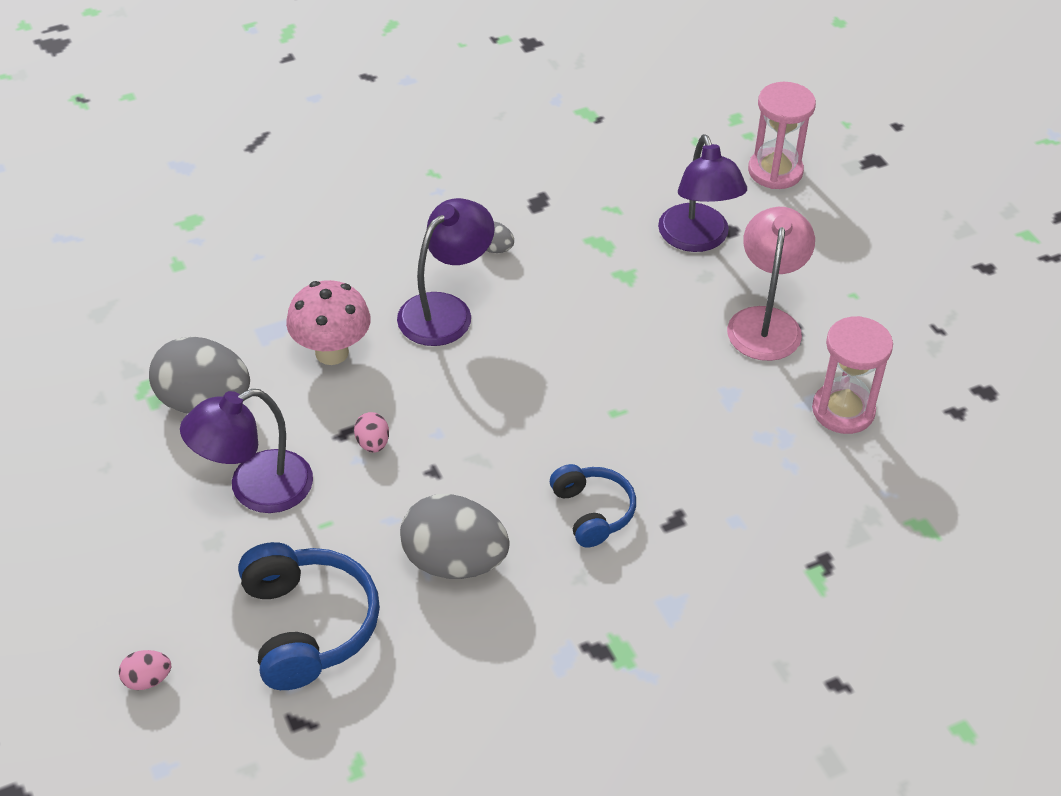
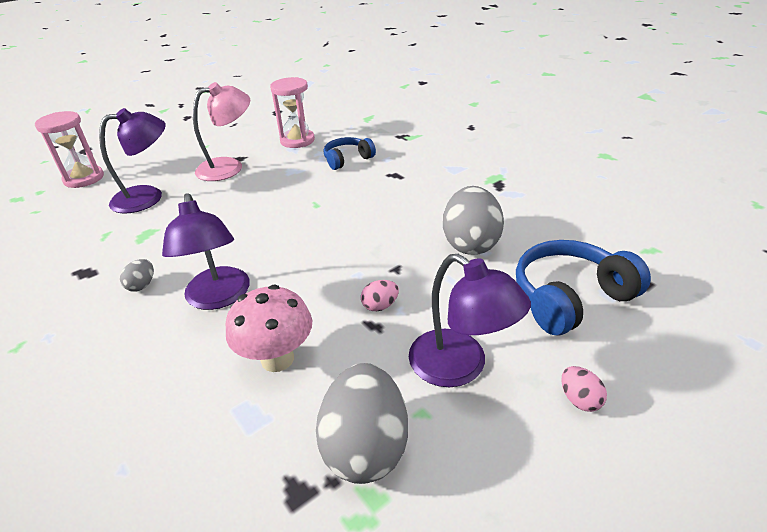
camera: 100 degrees left, 10 degrees down
(147, 680) = (694, 378): pink egg -> pink egg (579, 399)
(445, 310) = (218, 298): purple lamp -> purple lamp turned 135 degrees counterclockwise
(592, 512) = (402, 200): blue headphones -> blue headphones (347, 159)
(765, 322) = (229, 167): pink lamp -> pink lamp turned 150 degrees clockwise

